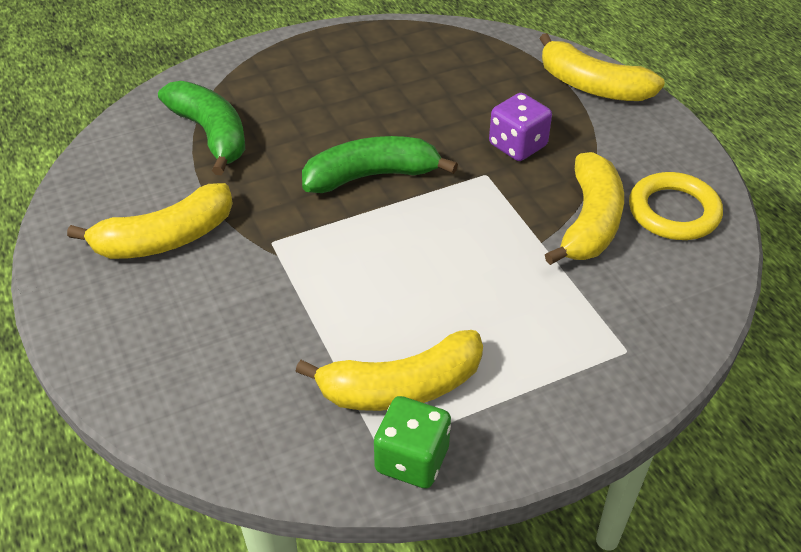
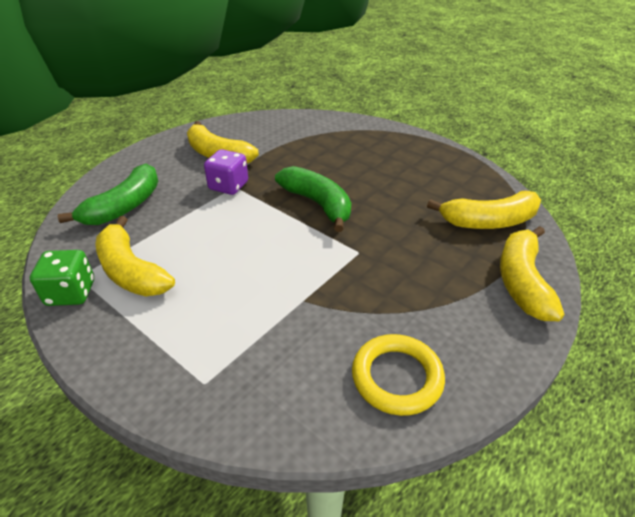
camera: 65 degrees right, 5 degrees down
(211, 134) = (311, 141): green banana -> green banana (124, 206)
(517, 145) = (404, 259): purple dice -> purple dice (228, 186)
(590, 222) = (345, 323): yellow banana -> yellow banana (489, 221)

